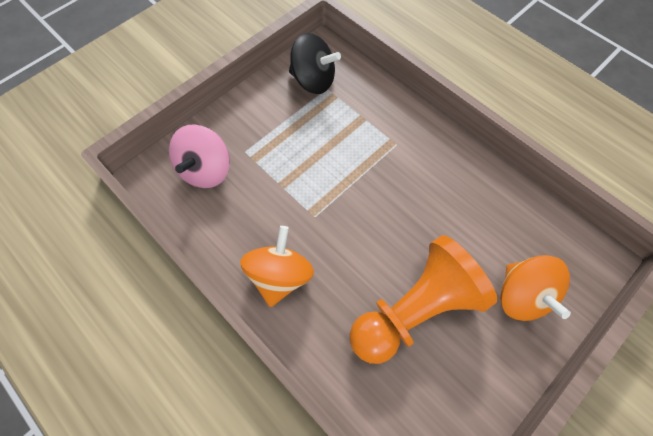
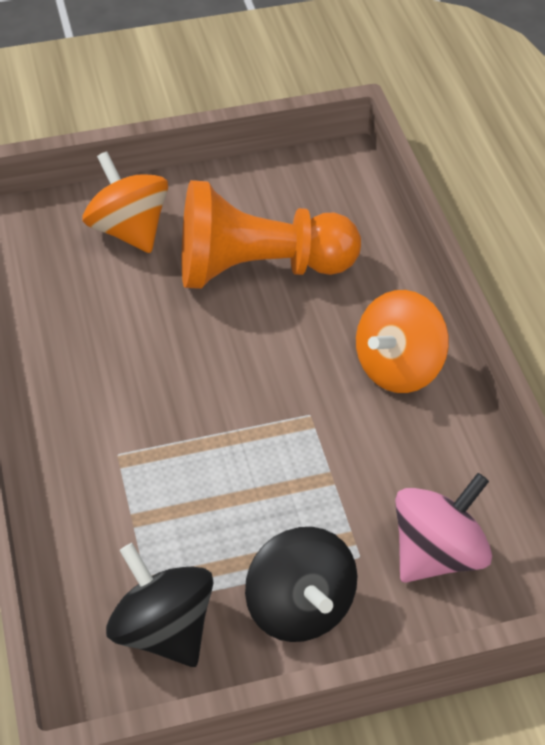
camera: 150 degrees left, 15 degrees down
(260, 115) = (300, 608): none -> black spinning top
(522, 296) = (129, 230): orange spinning top -> orange spinning top turned 45 degrees counterclockwise

